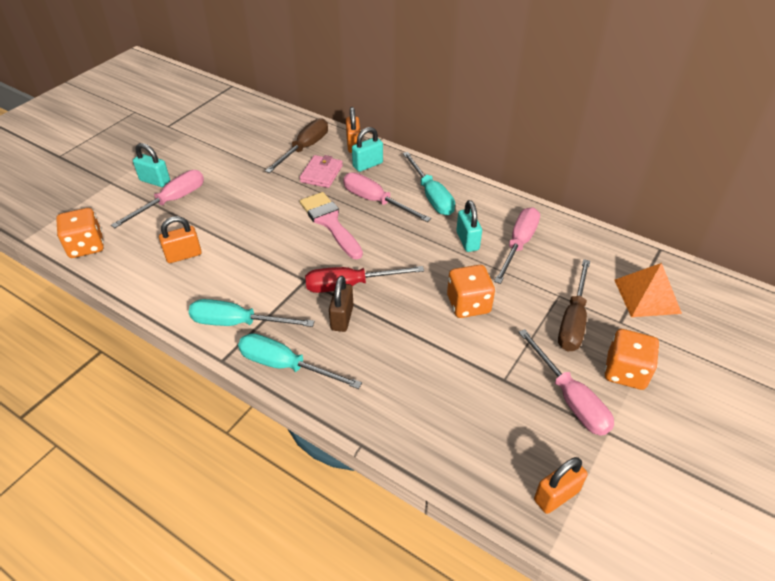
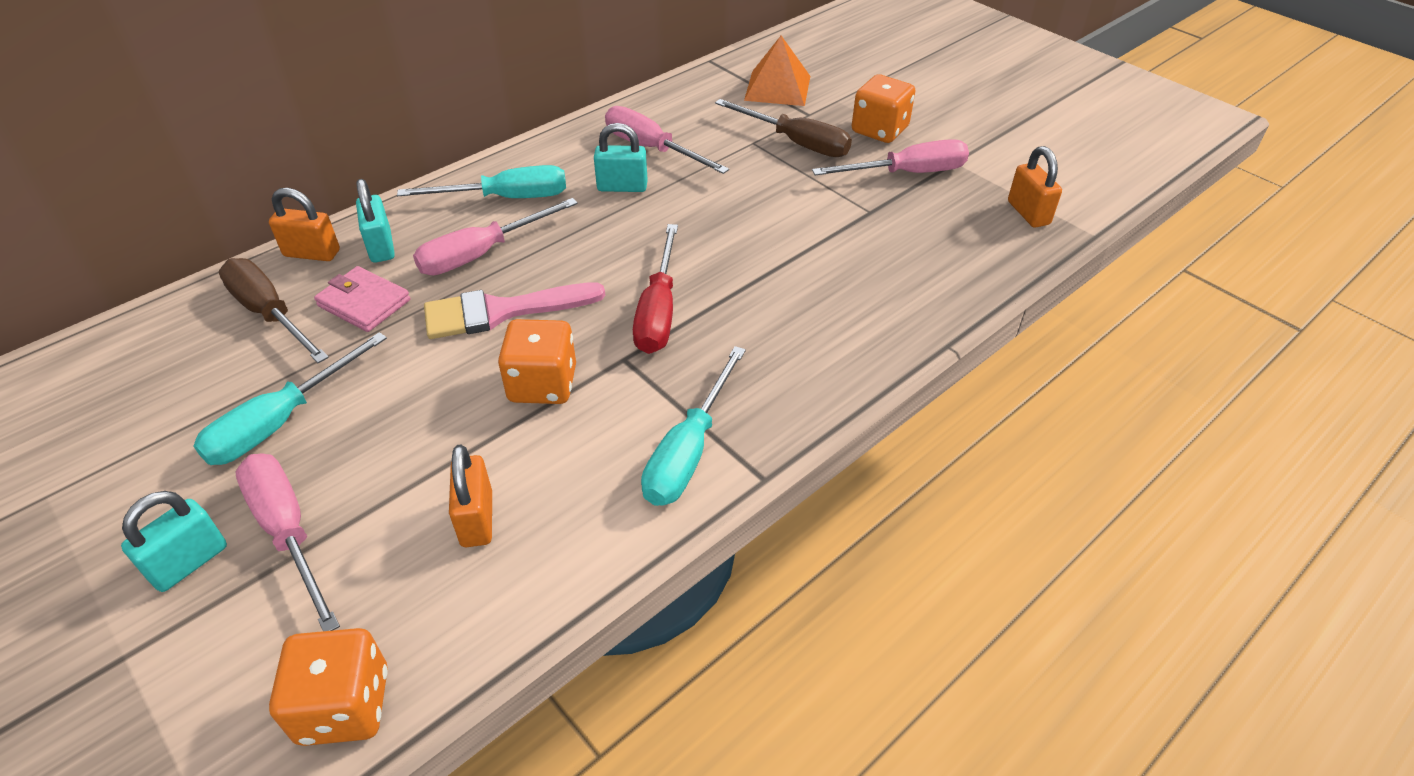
camera: 75 degrees left, 0 degrees up
(285, 366) = (797, 402): turquoise screwdriver -> turquoise screwdriver (281, 421)
(342, 318) = (722, 329): brown padlock -> none
(468, 304) = (741, 211): orange dice -> orange dice (543, 384)

